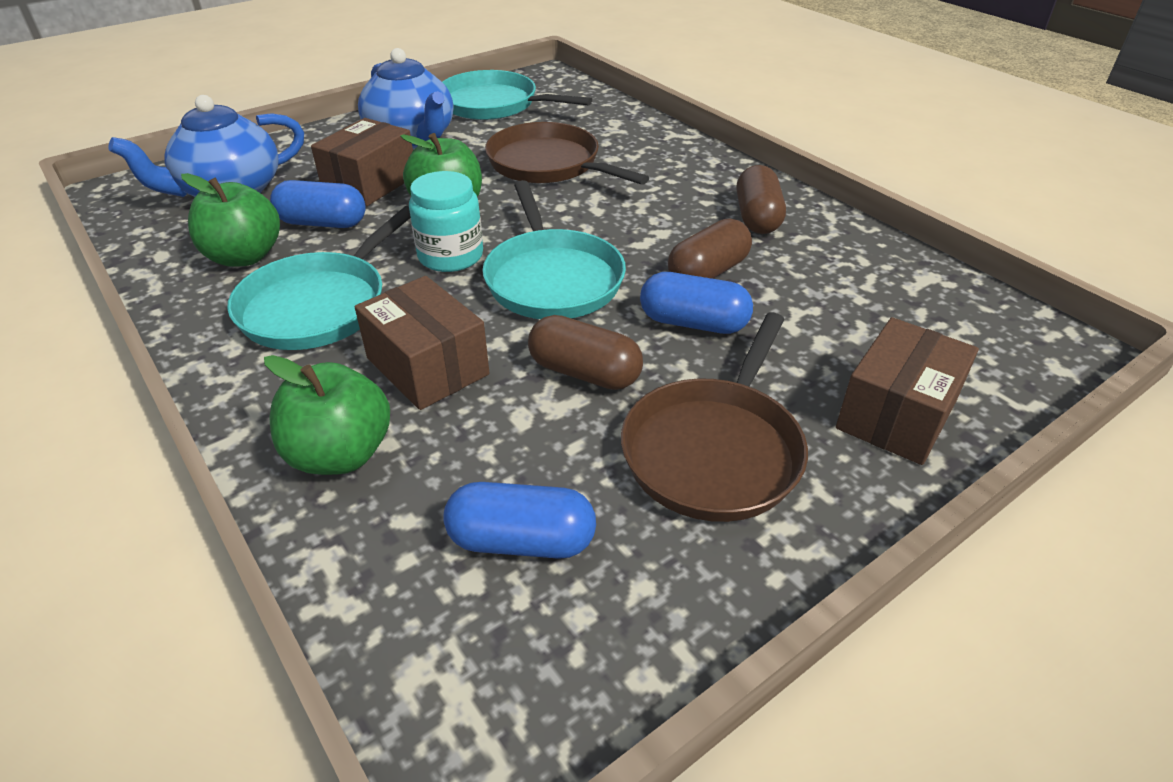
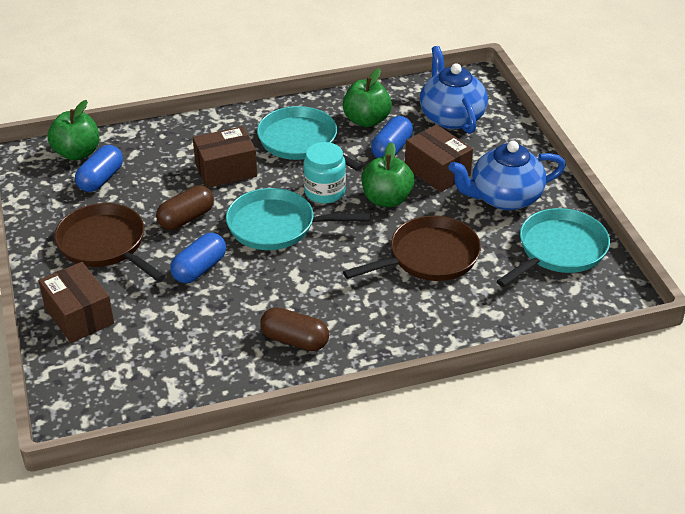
camera: 110 degrees right, 0 degrees up
(340, 454) = (183, 140): green apple -> green apple (77, 153)
(708, 272) = (244, 291): brown capsule -> none

